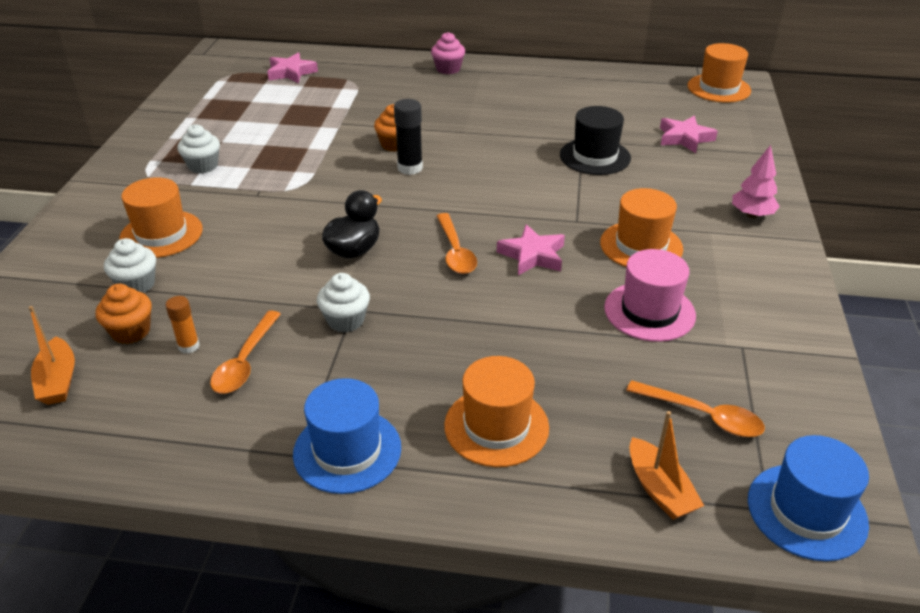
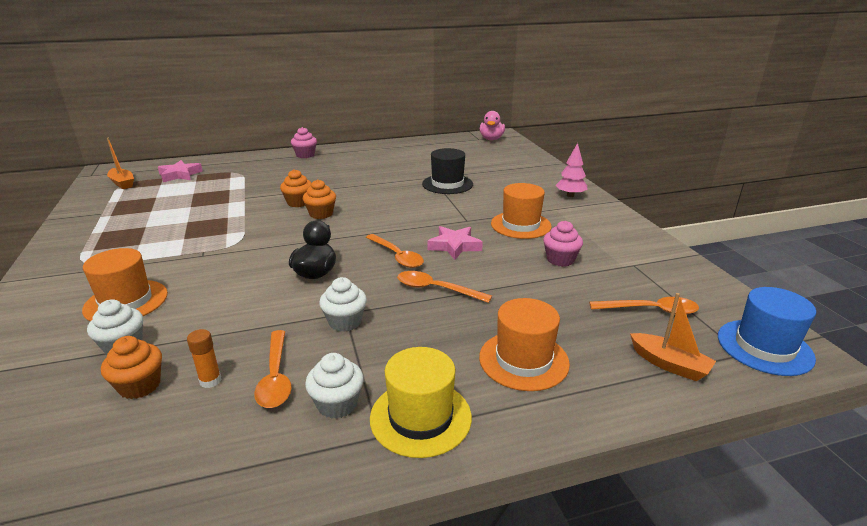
camera: 25 degrees left, 10 degrees down
(58, 381) = (78, 454): orange boat -> orange boat (122, 183)
(203, 166) = (138, 245): white cupcake -> white cupcake (337, 404)
(347, 450) = (420, 417): blue hat -> yellow hat
(410, 168) = (321, 214): black glue stick -> orange cupcake
(467, 309) = (436, 289): none -> orange spoon
(649, 311) = (560, 260): pink hat -> pink cupcake
(684, 138) = (494, 165): pink star -> none
(718, 88) = (491, 139): orange hat -> pink duck

